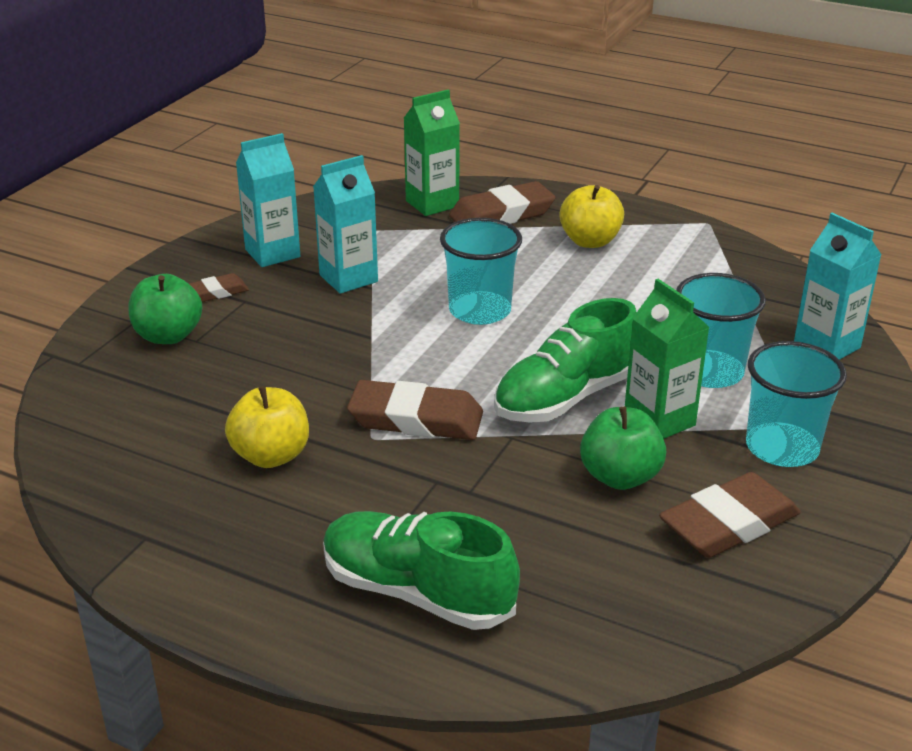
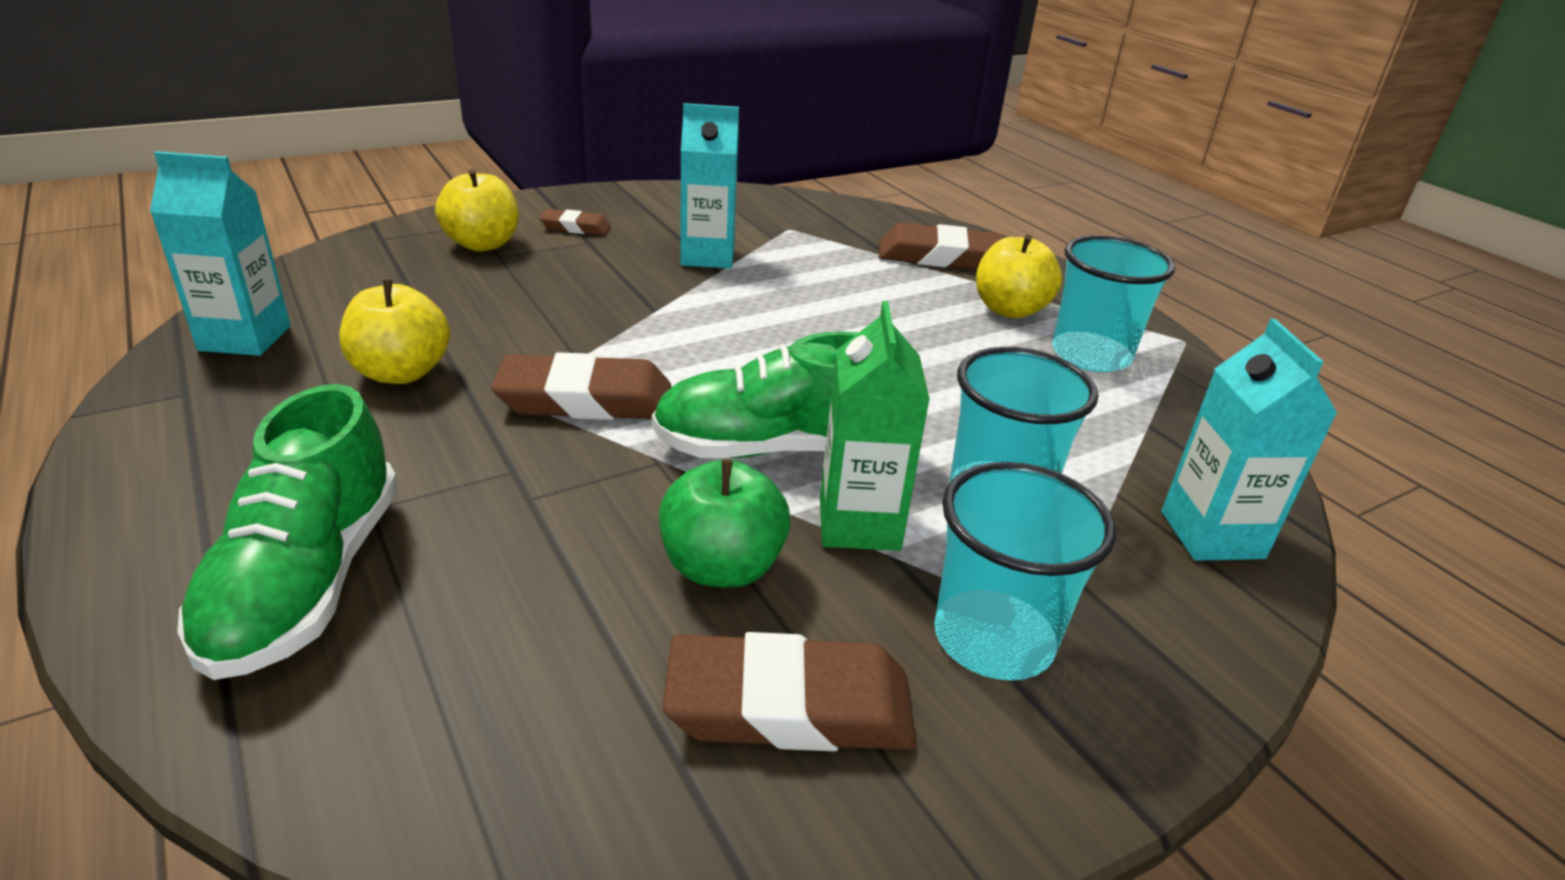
camera: 30 degrees right, 0 degrees up
(168, 336) = (482, 244): green apple -> yellow apple
(272, 253) = (669, 216): turquoise carton -> turquoise carton (245, 338)
(416, 419) = (585, 399): brown eraser -> brown eraser turned 45 degrees counterclockwise
(417, 592) = (307, 580): green shoe -> green shoe turned 150 degrees counterclockwise
(432, 204) = (877, 226): green carton -> none
(480, 310) = (798, 328): turquoise cup -> turquoise cup (1090, 355)

